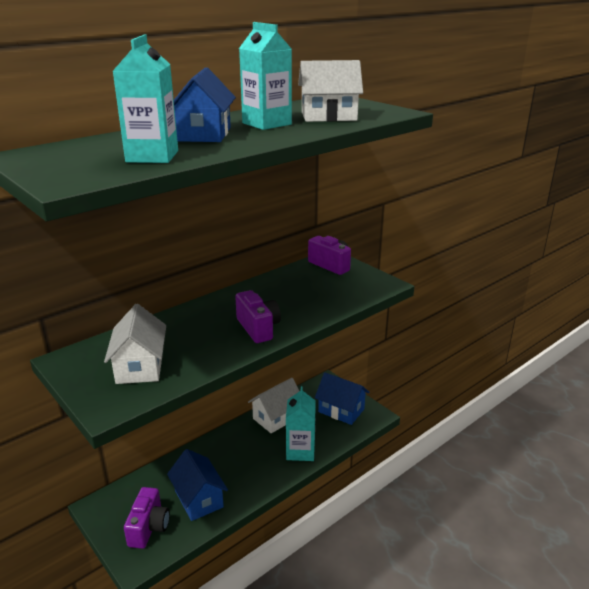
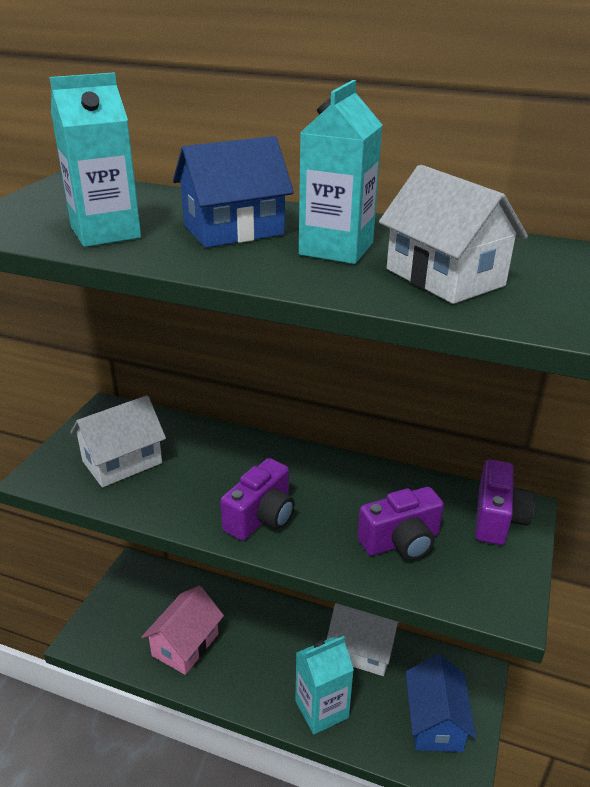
camera: 60 degrees right, 5 degrees up
(149, 527) = (127, 624): purple camera -> purple camera (401, 542)
(198, 499) = (185, 644): blue house -> pink house

